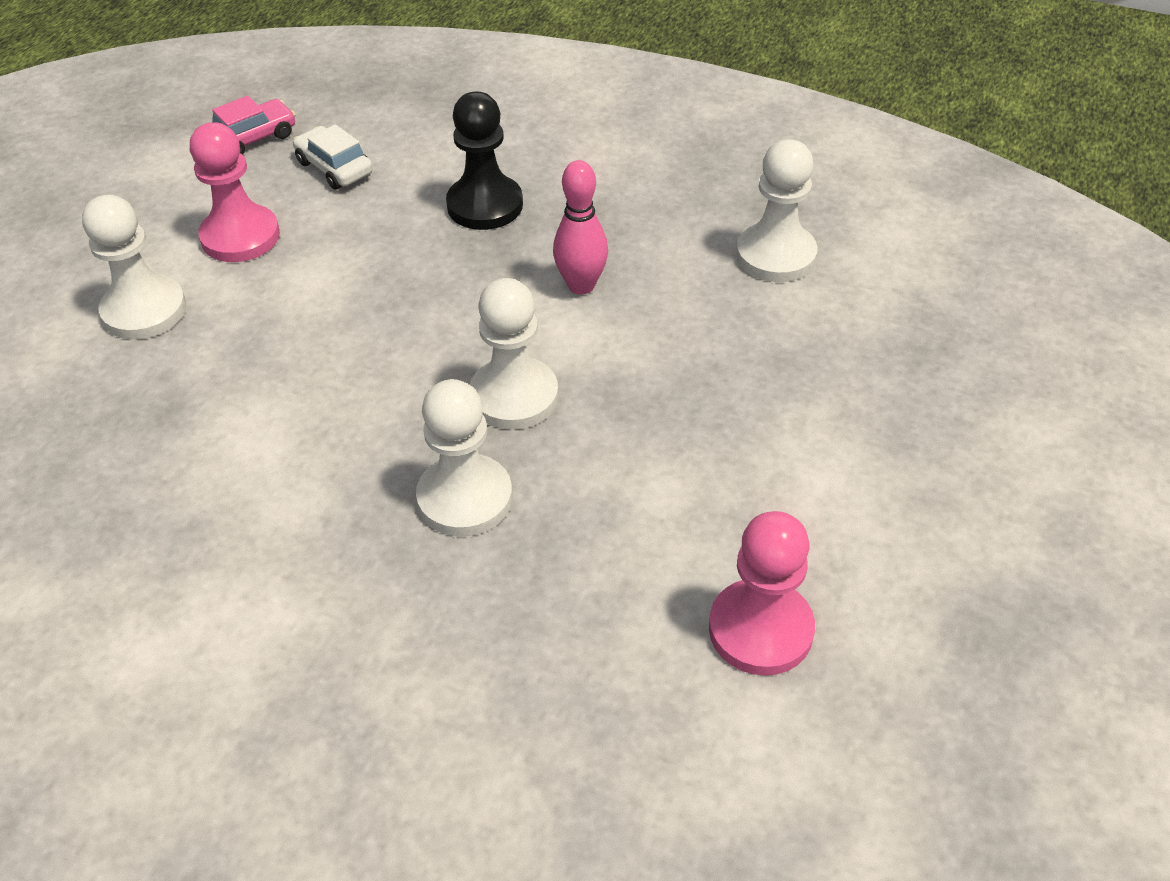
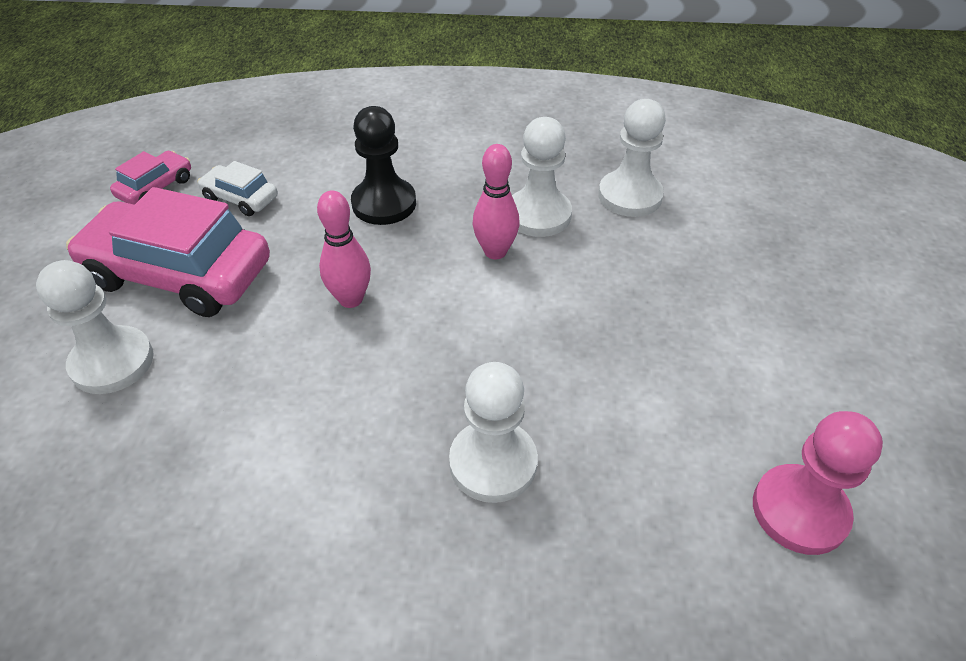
camera: 20 degrees left, 0 degrees up
(240, 236) = (179, 274): pink pawn -> pink car
(400, 302) = (351, 299): none -> pink bowling pin
(514, 396) = (488, 358): white pawn -> white pawn (538, 215)

